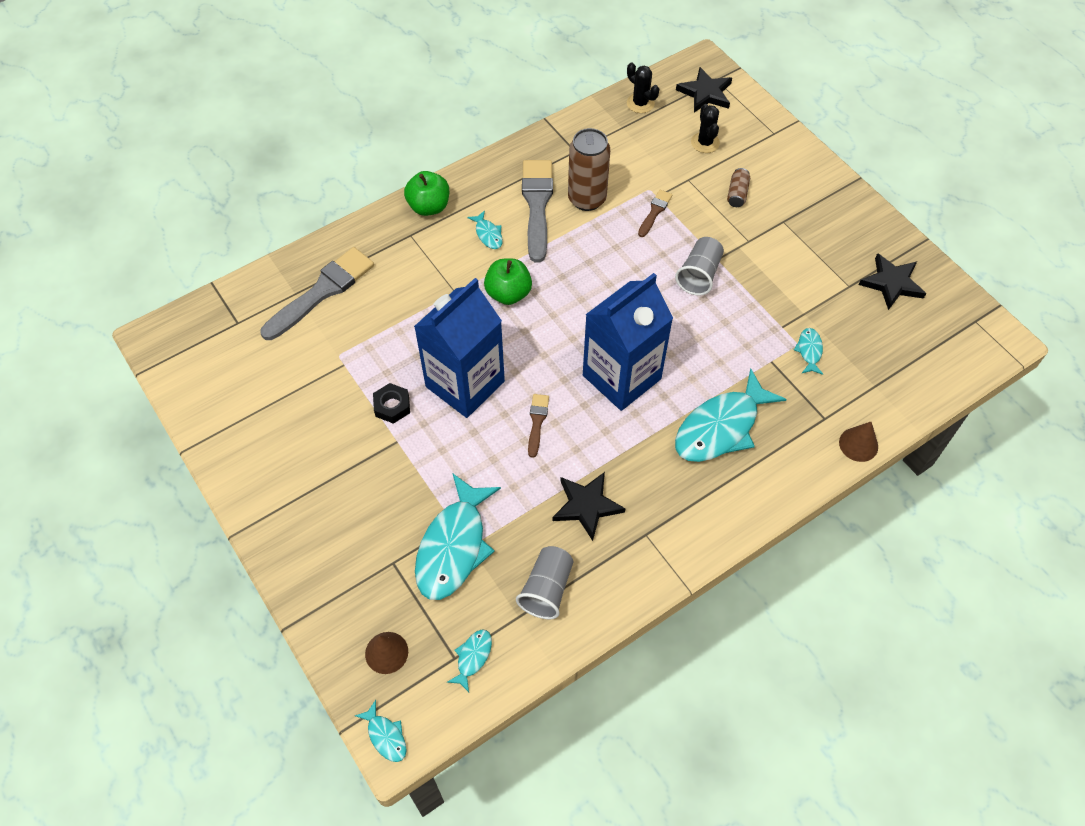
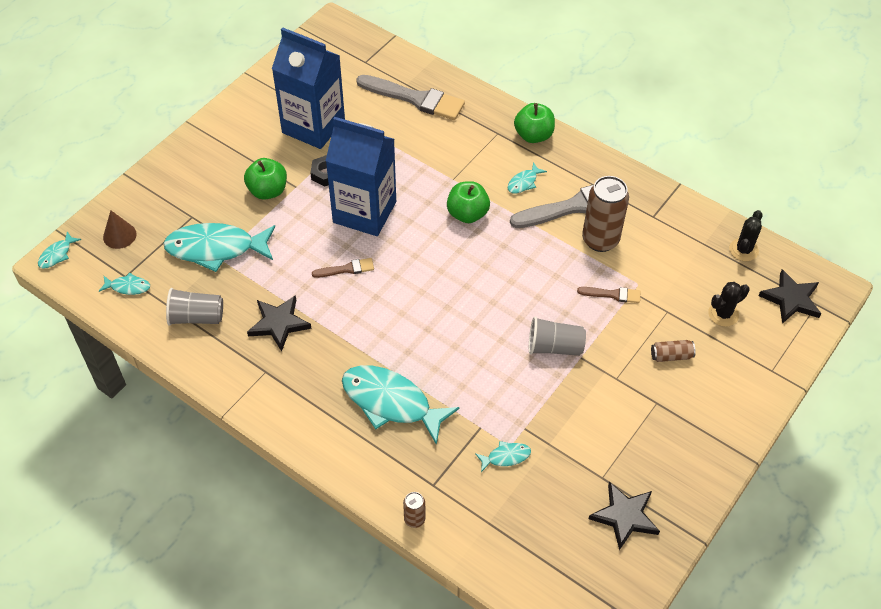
camera: 70 degrees right, 5 degrees down
(390, 471) = (268, 191): none -> green apple
(621, 377) = (414, 316): blue carton -> blue carton (313, 126)
(858, 444) = (414, 519): brown cone -> brown can

